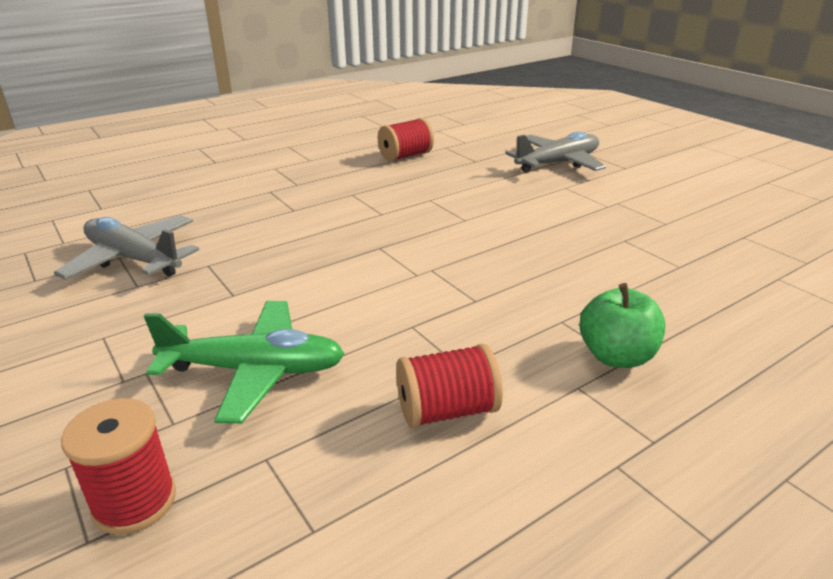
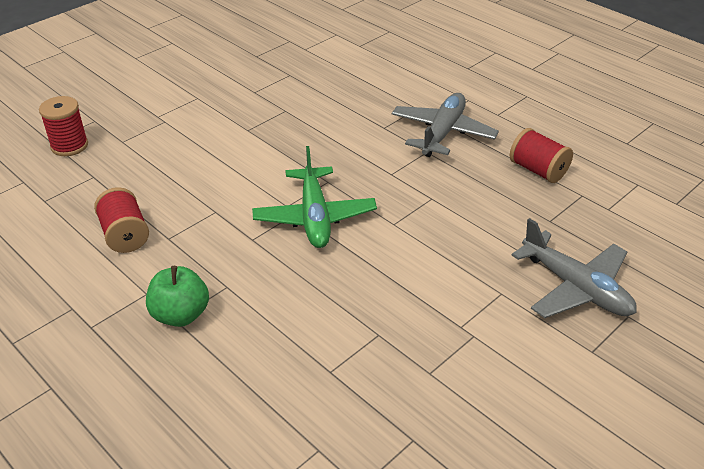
camera: 80 degrees right, 10 degrees up
(133, 259) = (287, 80): grey plane -> grey plane (442, 133)
(254, 370) = (165, 157): green plane -> green plane (314, 217)

